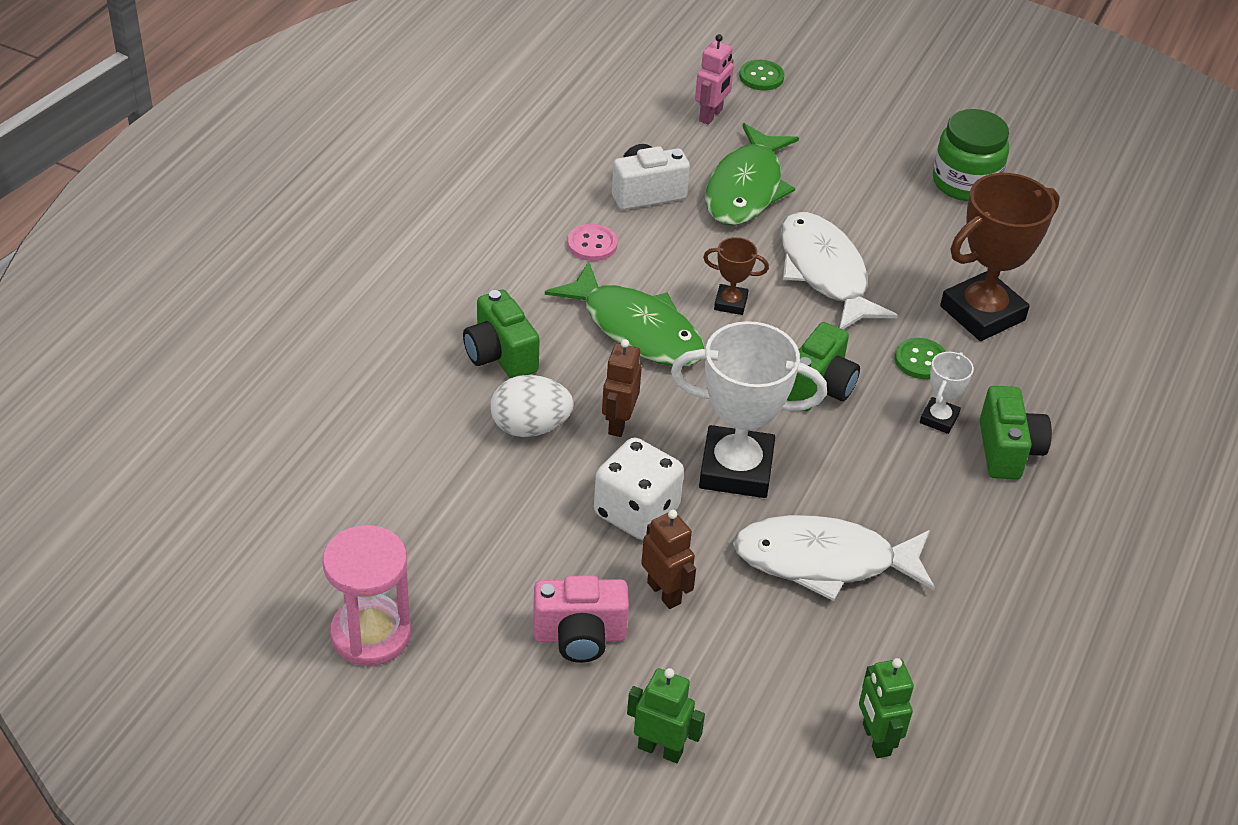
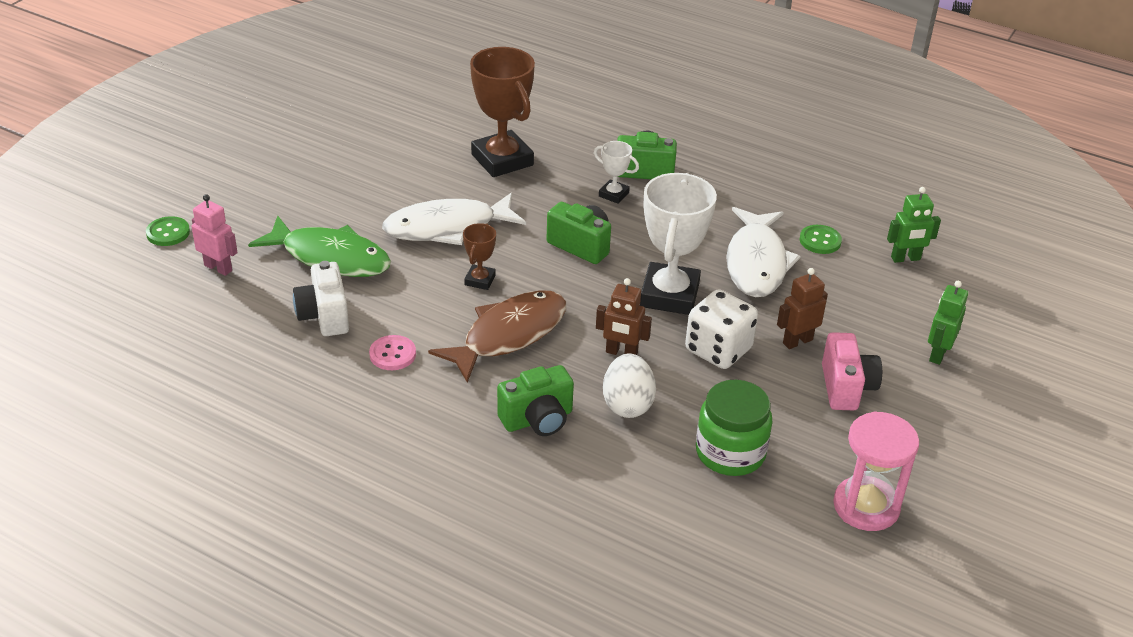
camera: 85 degrees left, 5 degrees down
(636, 329) = (508, 335): green fish -> brown fish
(920, 360) = (552, 194): green button -> green button (820, 241)
(965, 183) = (347, 145): green jar -> green jar (730, 453)

